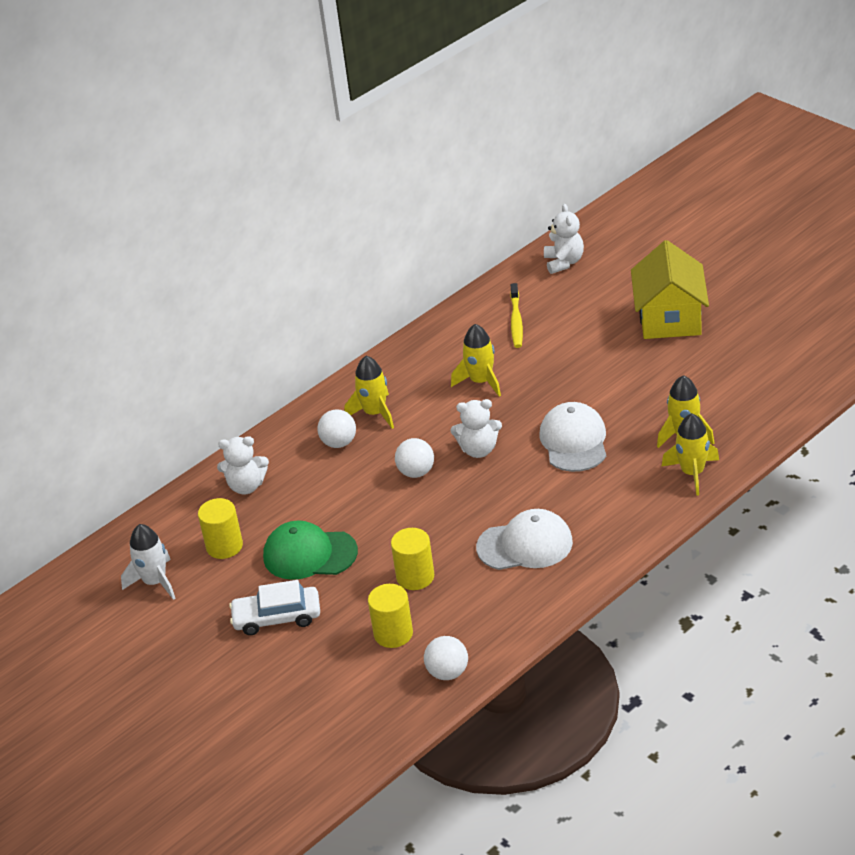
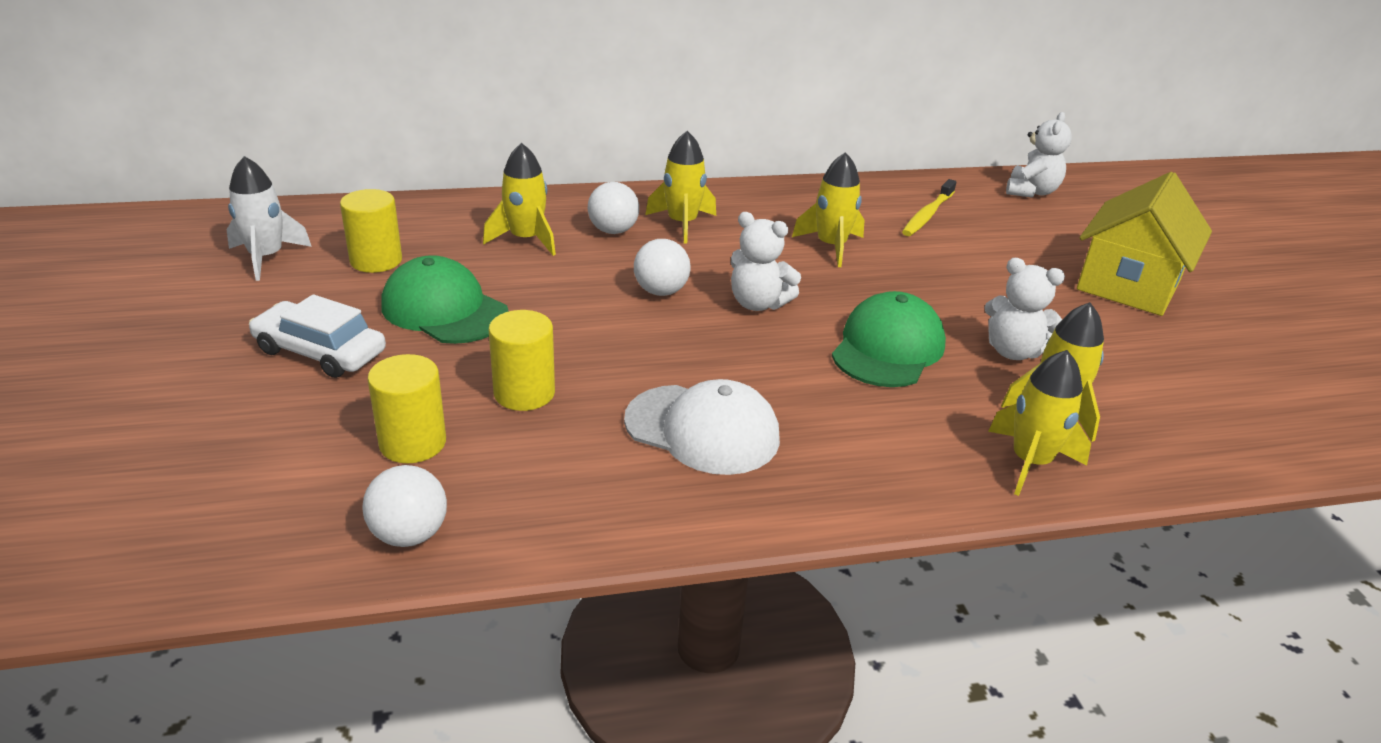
camera: 25 degrees right, 5 degrees down
(246, 486) = (473, 223): white teddy bear -> white teddy bear (1013, 351)
(294, 480) = (526, 239): none -> yellow rocket
(574, 441) = (888, 348): white cap -> green cap

